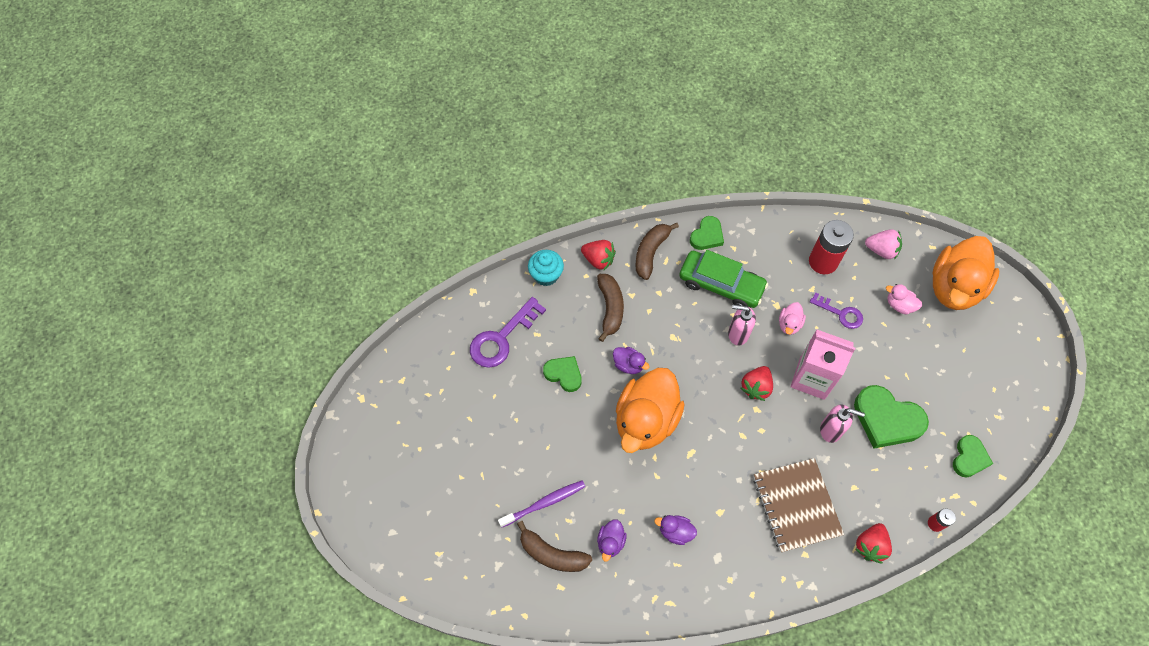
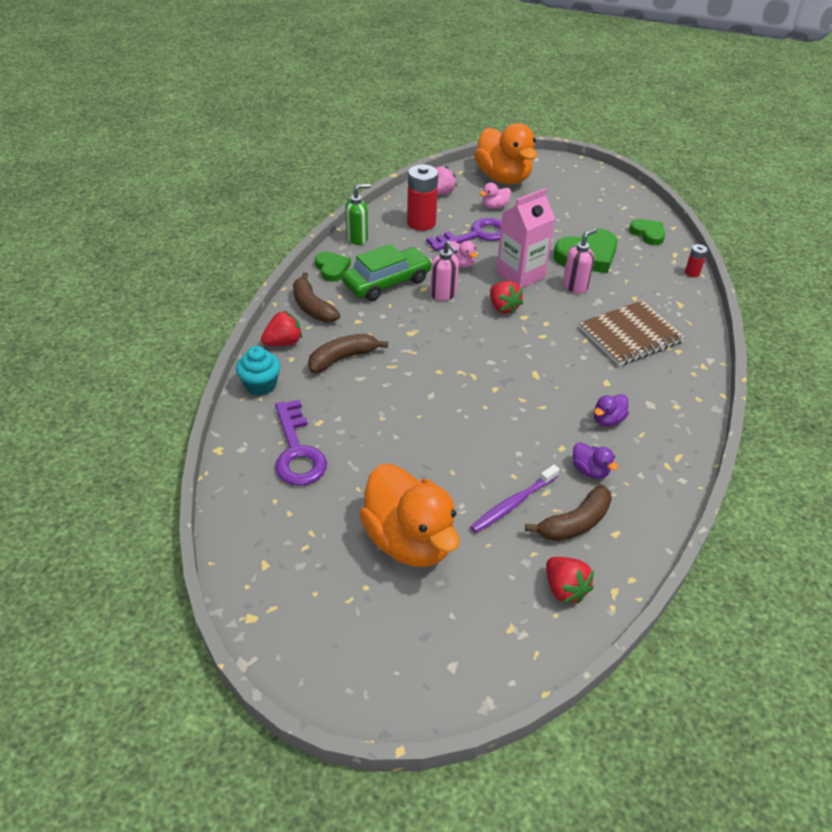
camera: 60 degrees left, 20 degrees down
(544, 503) = (513, 503): purple toothbrush -> purple toothbrush turned 135 degrees counterclockwise
(564, 374) = (382, 422): green heart -> none
(610, 308) = (343, 358): brown banana -> brown banana turned 60 degrees counterclockwise
(628, 365) = (413, 373): purple duck -> none
(646, 420) = (480, 388): orange duck -> orange duck (409, 540)
(737, 334) = (443, 295): pink soap dispenser -> pink soap dispenser turned 75 degrees counterclockwise
(761, 228) = (357, 238): none -> green soap dispenser
(796, 505) = (630, 335): brown notebook -> brown notebook turned 45 degrees counterclockwise
(840, 313) = (475, 235): purple key -> purple key, size x1.62
(870, 546) = (691, 312): red strawberry -> red strawberry (564, 589)

